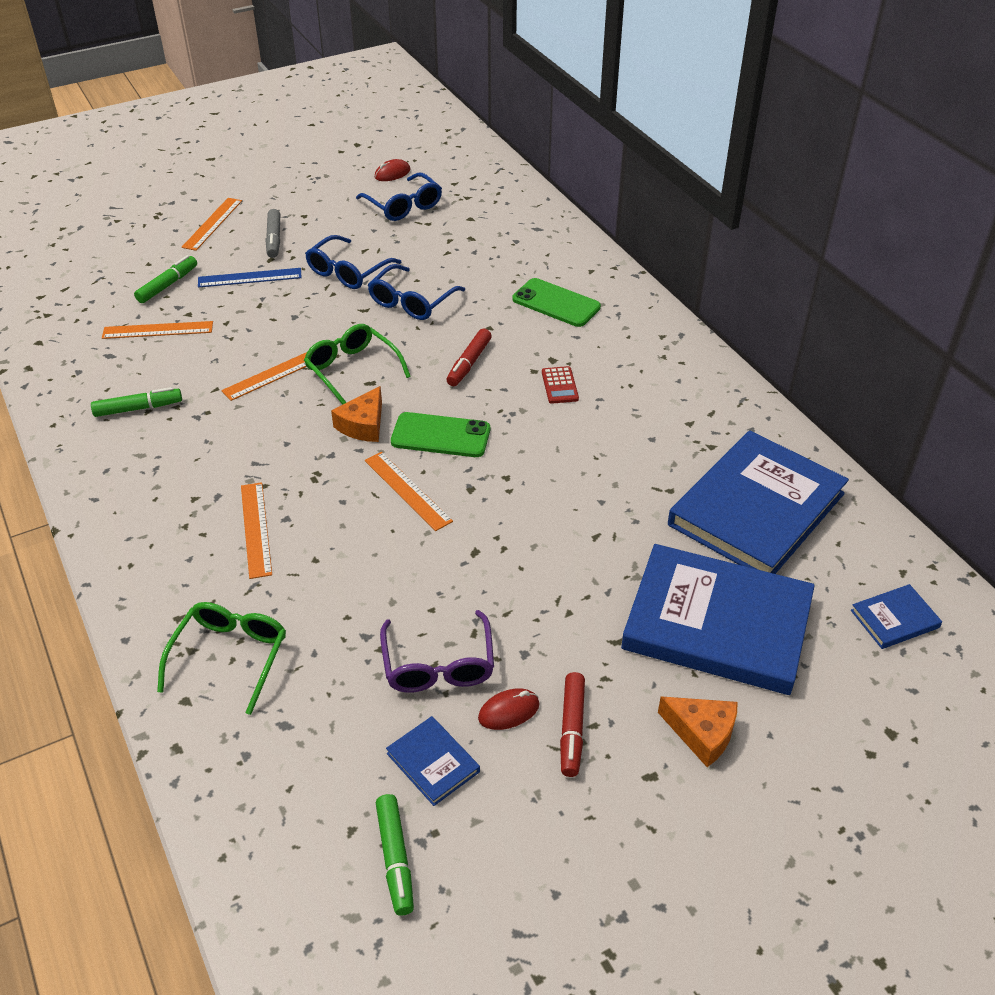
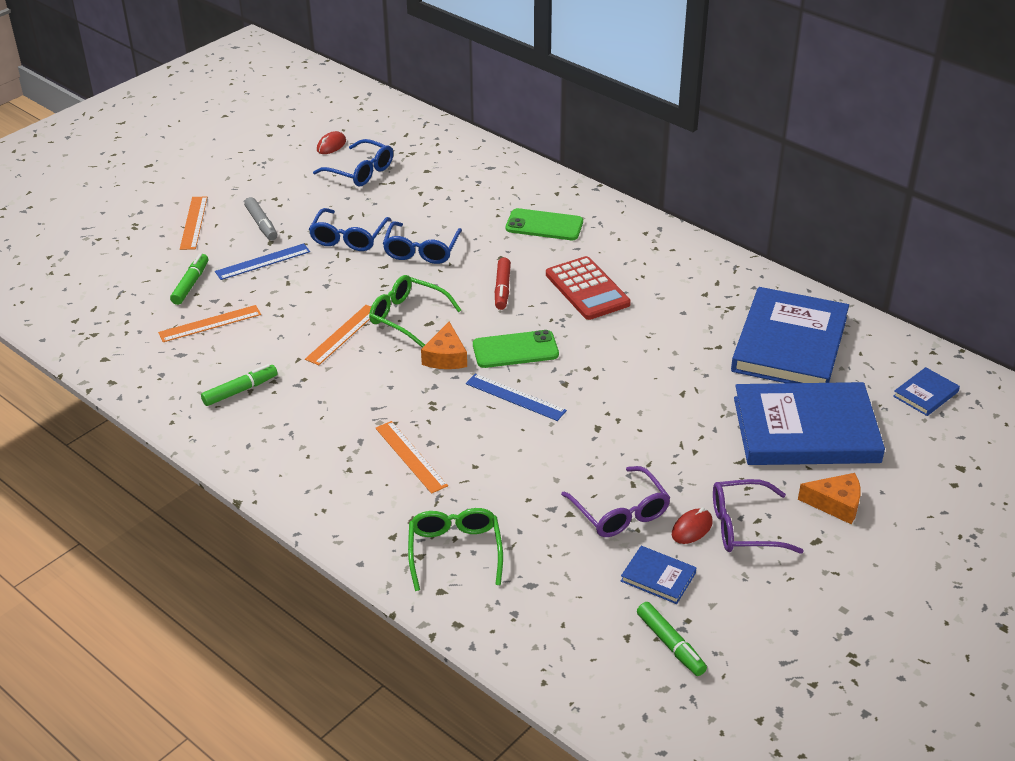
camera: 20 degrees left, 5 degrees down
(407, 490) = (515, 397): orange ruler -> blue ruler
(559, 385) = (587, 289): red calculator -> red calculator, size x1.97
(572, 729) = (744, 527): red marker -> purple glasses

